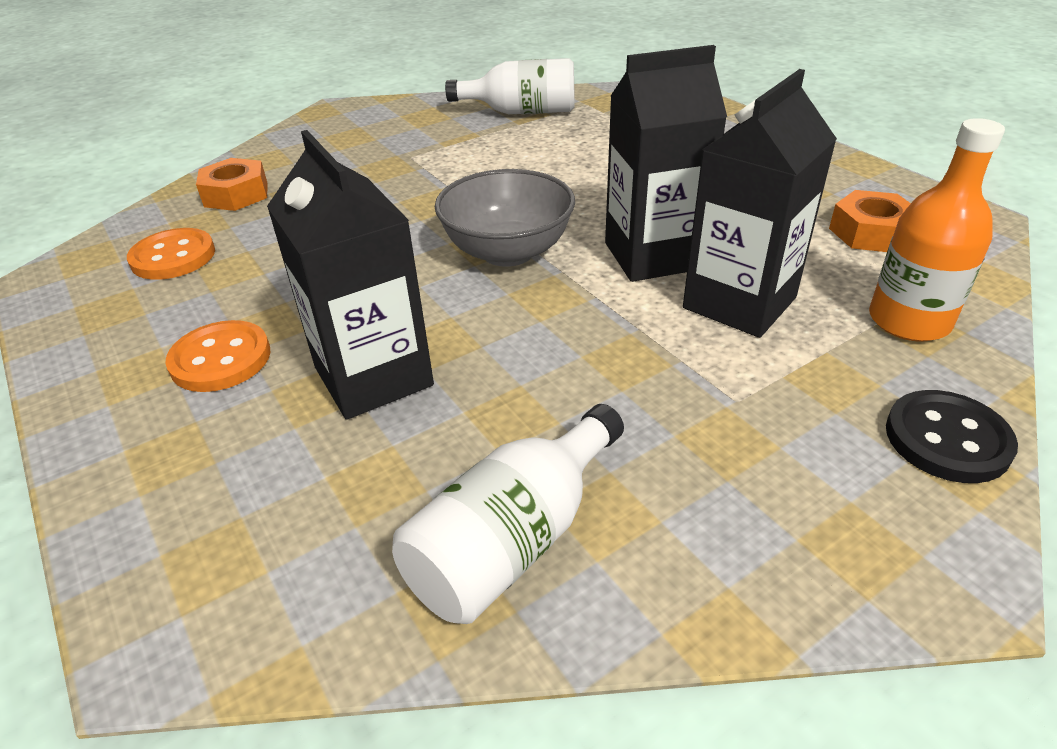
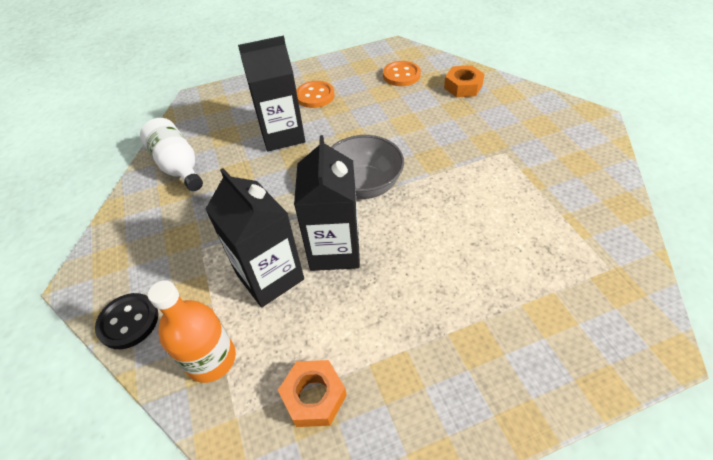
camera: 105 degrees right, 10 degrees up
(522, 112) = (588, 219): white bottle -> none

